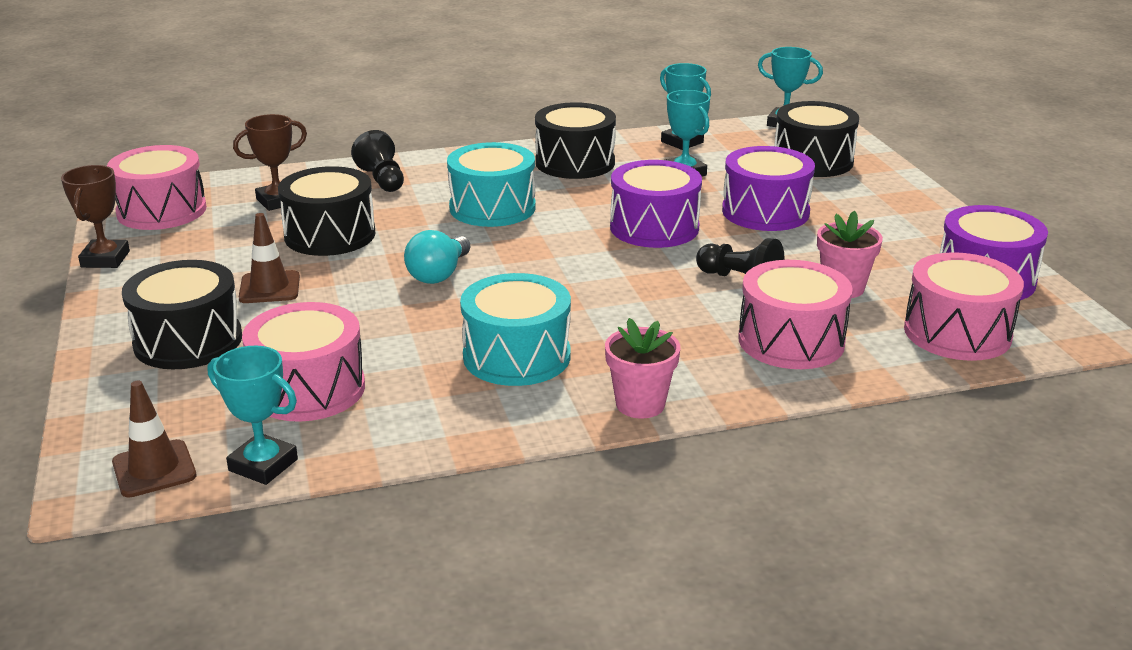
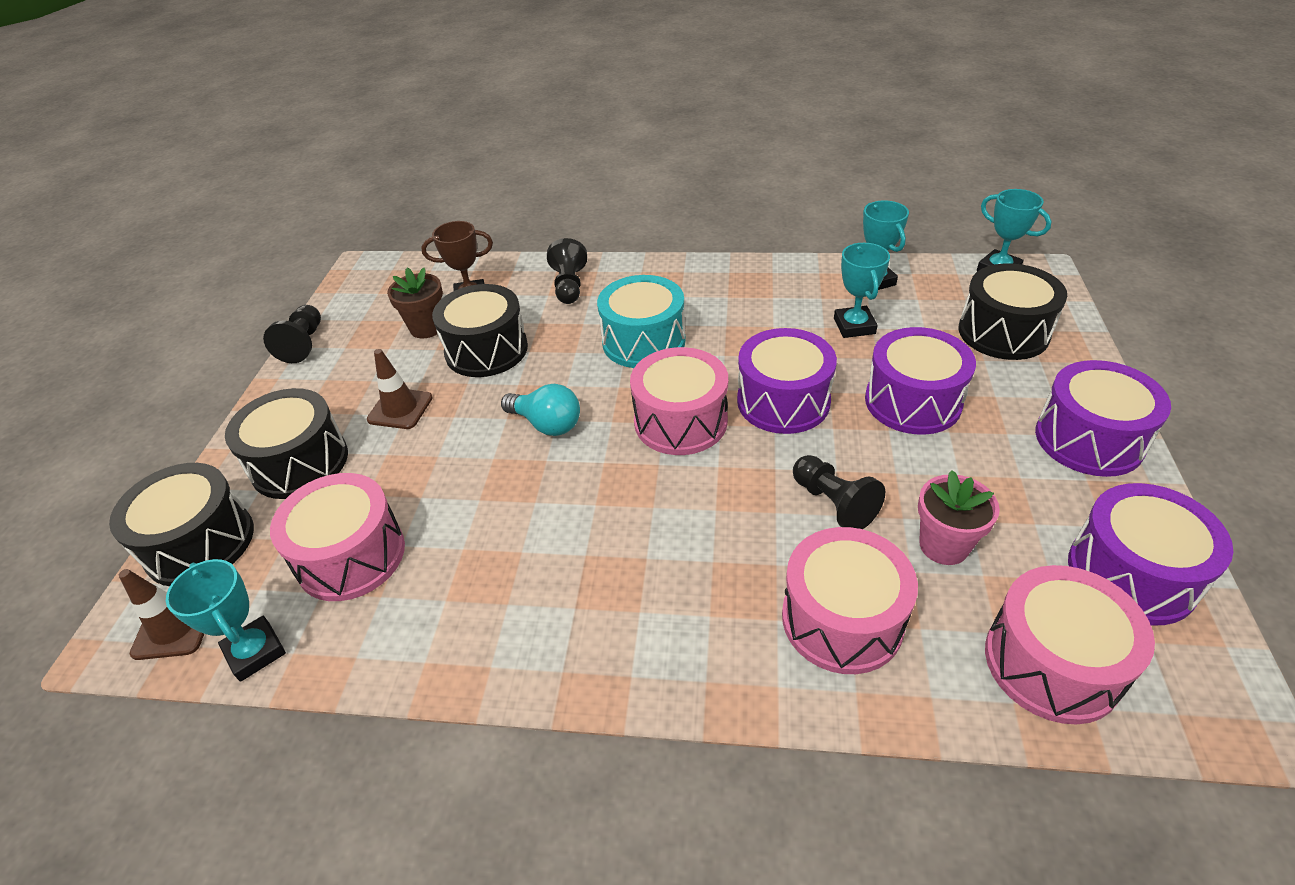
camera: 25 degrees right, 15 degrees up
(105, 259) = (303, 344): brown trophy -> black pawn
(162, 211) = (378, 293): pink drum -> pink drum (680, 421)
(246, 228) = (427, 328): none -> brown flower pot
(439, 274) = (547, 424): turquoise light bulb -> turquoise light bulb turned 105 degrees counterclockwise
(517, 356) = (551, 562): turquoise drum -> none
(575, 162) = (753, 292): black drum -> black drum (200, 543)
(640, 404) = (629, 675): pink flower pot -> none
(915, 213) = (1089, 439): none -> purple drum

